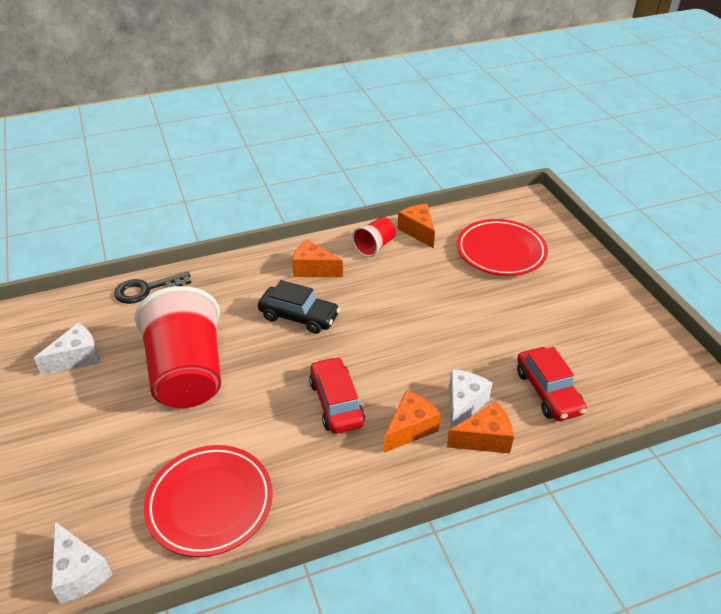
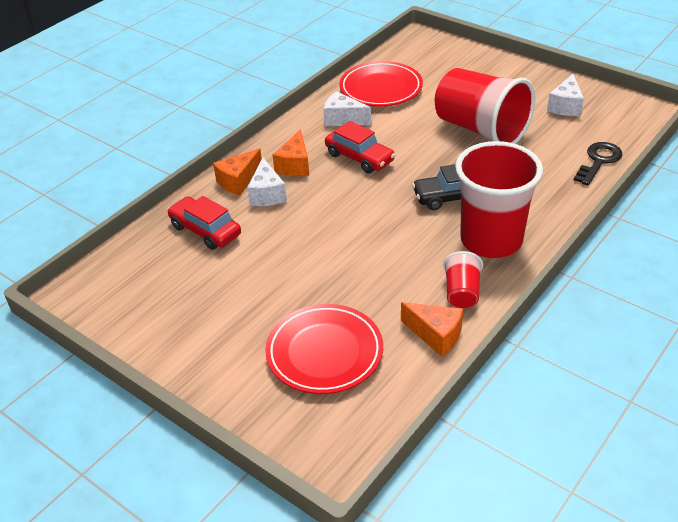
camera: 150 degrees right, 0 degrees up
(79, 572) = (411, 47): white cheese -> white cheese (343, 119)
(313, 269) = (491, 240): orange cheese -> red cup

